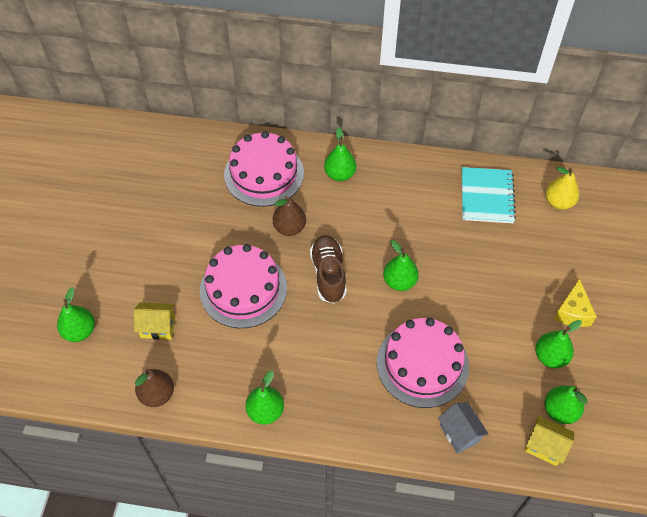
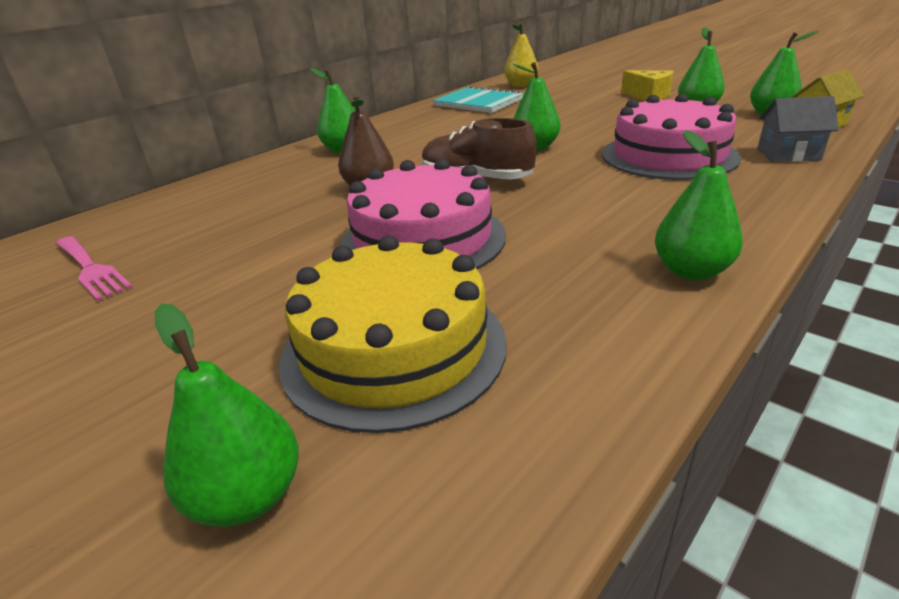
camera: 55 degrees left, 25 degrees down
(155, 177) = (91, 269): none -> pink fork
(157, 394) = (569, 398): brown pear -> none
(158, 327) = (394, 348): yellow house -> yellow cake
(264, 174) = (260, 187): pink cake -> none

